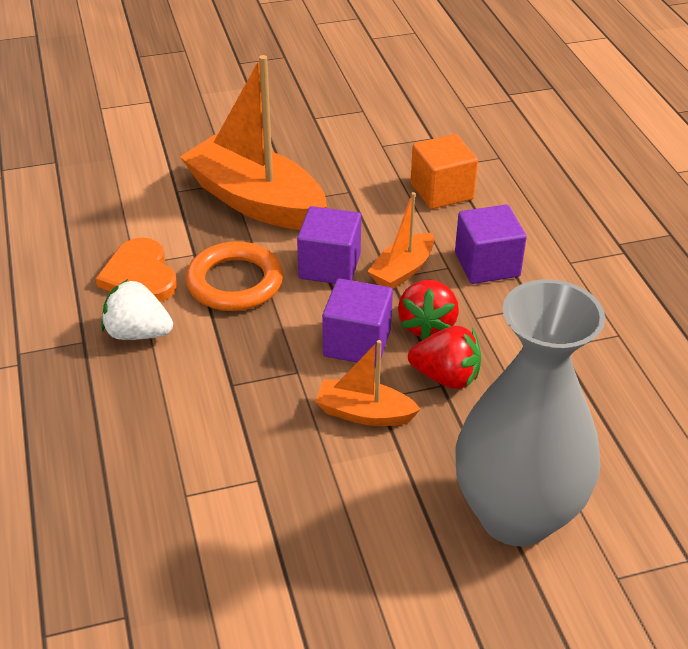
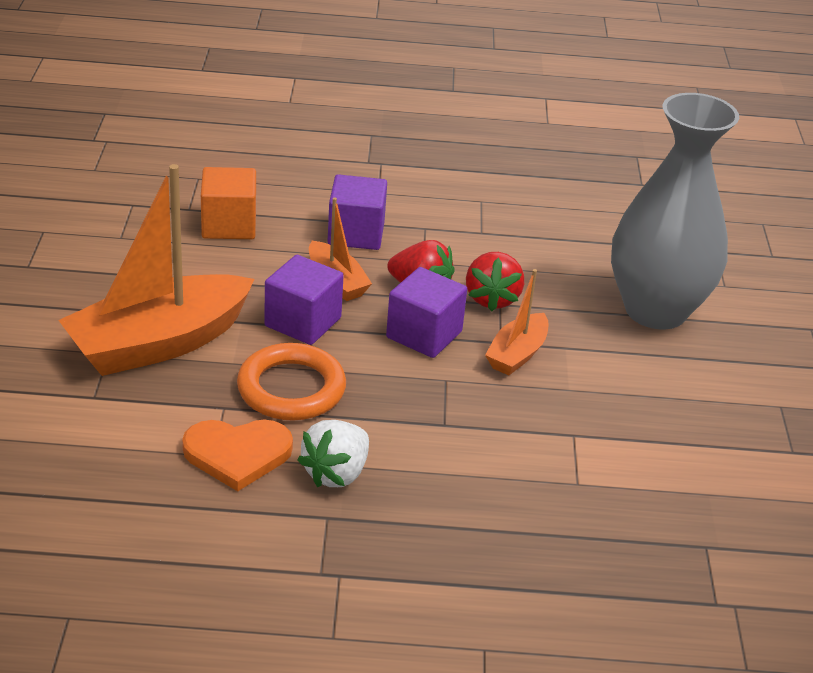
camera: 75 degrees left, 5 degrees down
(446, 377) = (492, 299): red strawberry -> red strawberry turned 150 degrees clockwise

